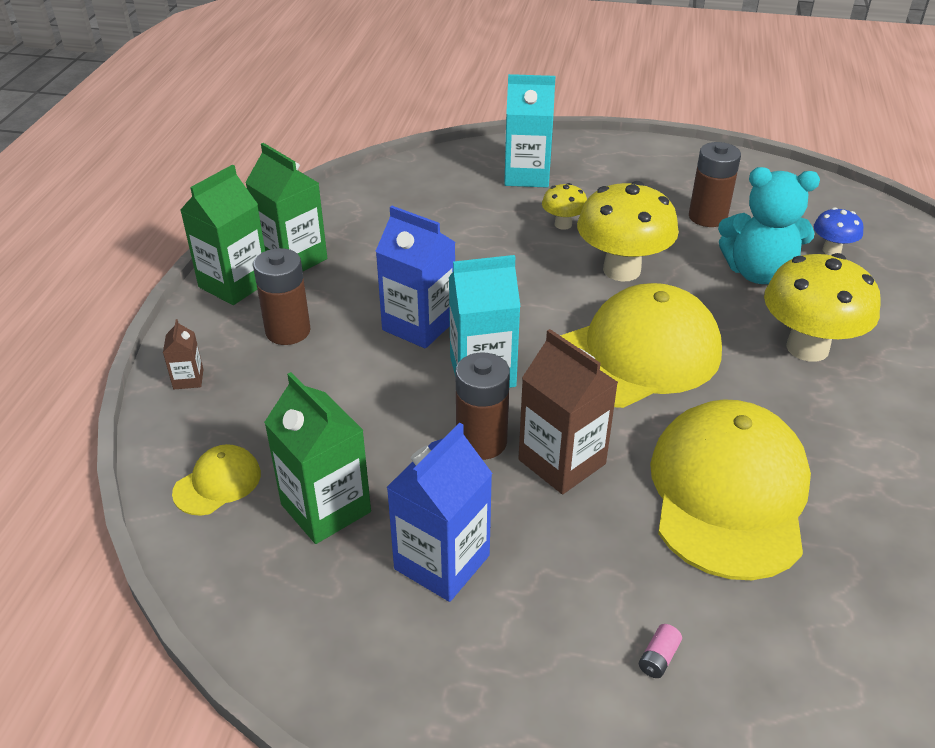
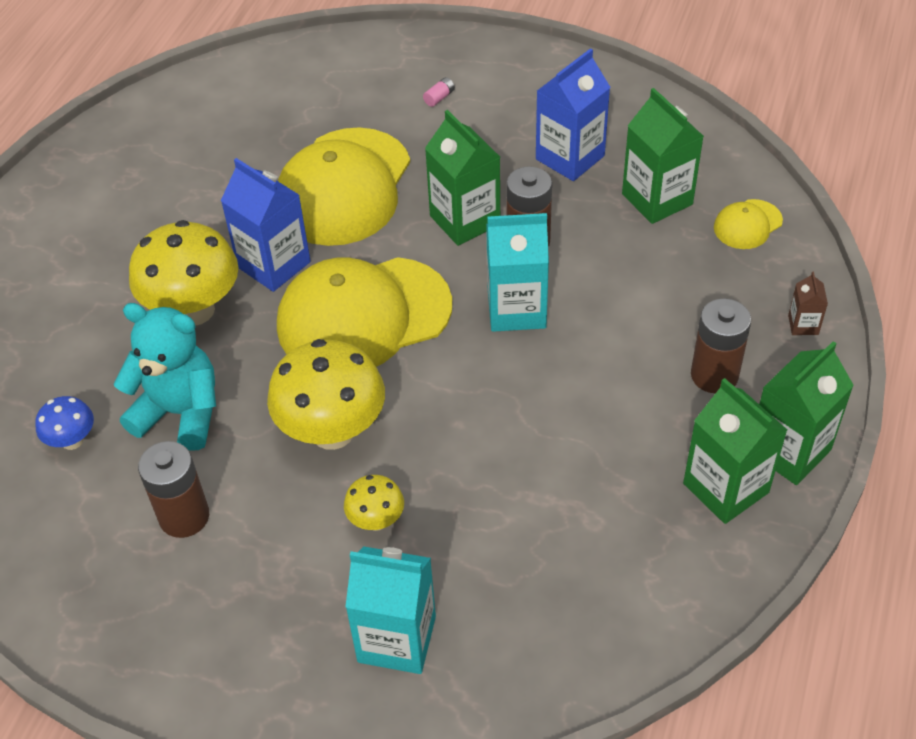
camera: 170 degrees left, 10 degrees up
(419, 325) = (575, 371): blue carton -> blue carton (274, 264)
(562, 462) = (465, 220): brown carton -> green carton

